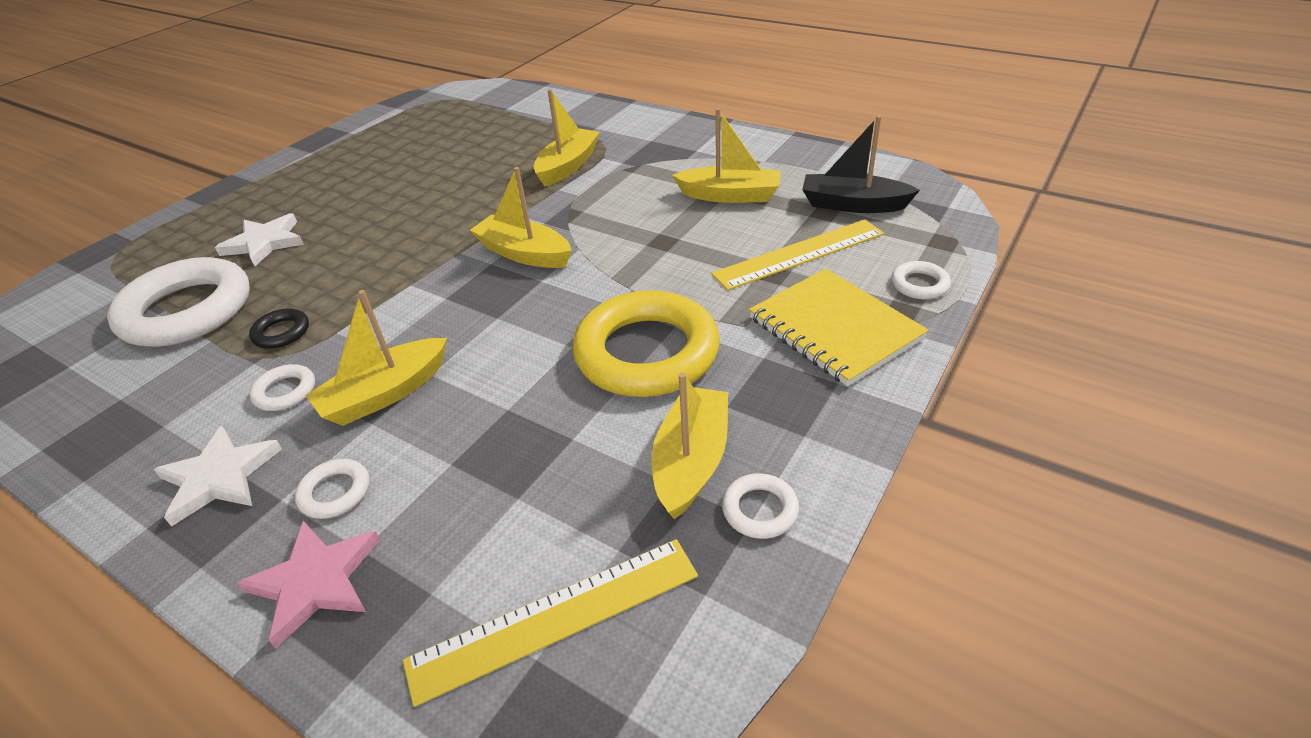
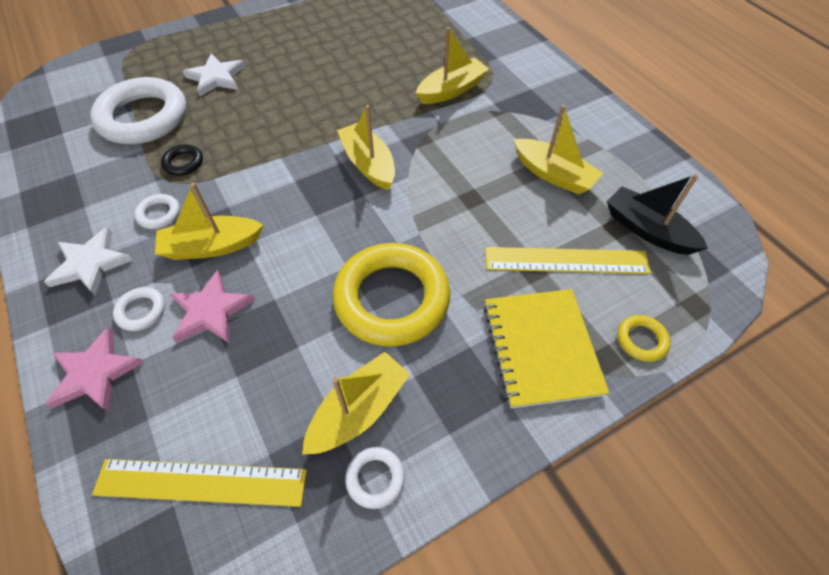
camera: 25 degrees right, 15 degrees up
(433, 452) = (211, 310): none -> pink star
(919, 284) = (641, 340): white ring -> yellow ring

